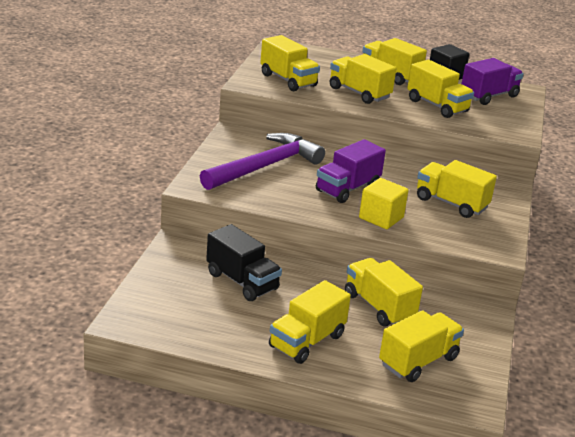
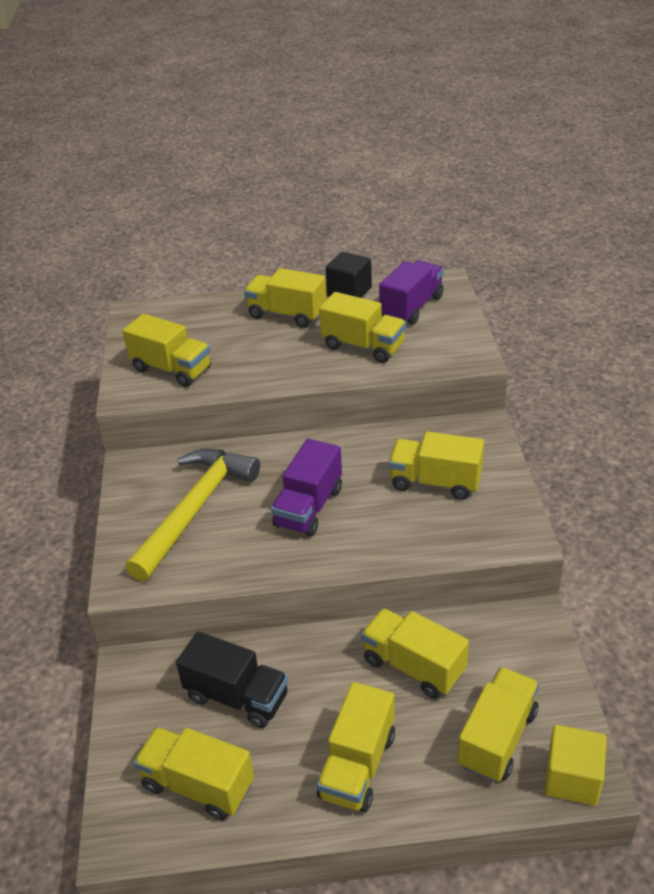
camera: 15 degrees left, 10 degrees up
(265, 166) = (195, 509): purple hammer -> yellow hammer
(359, 93) = (265, 359): yellow truck -> yellow truck (198, 785)
(381, 218) = (369, 541): yellow cube -> yellow cube (572, 778)

